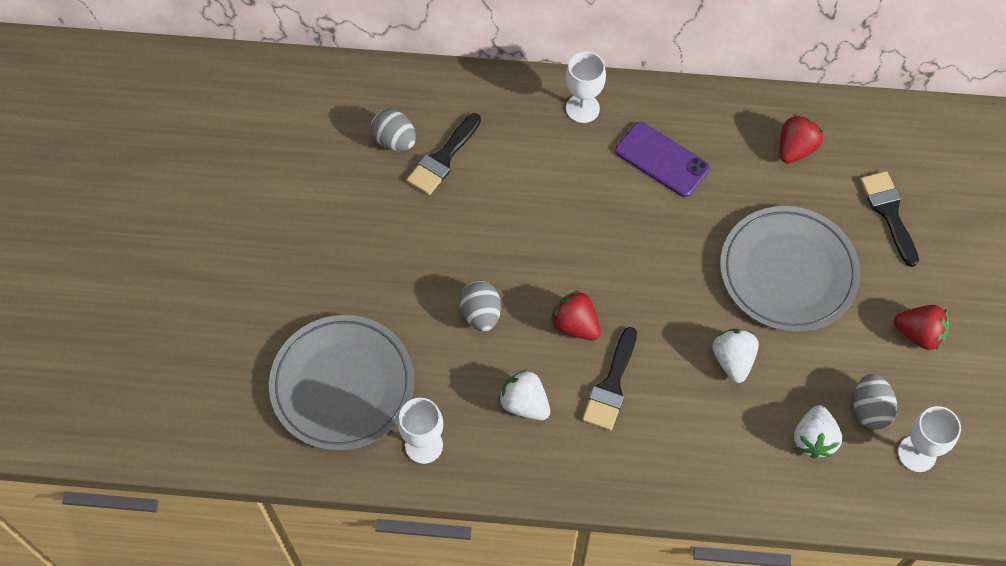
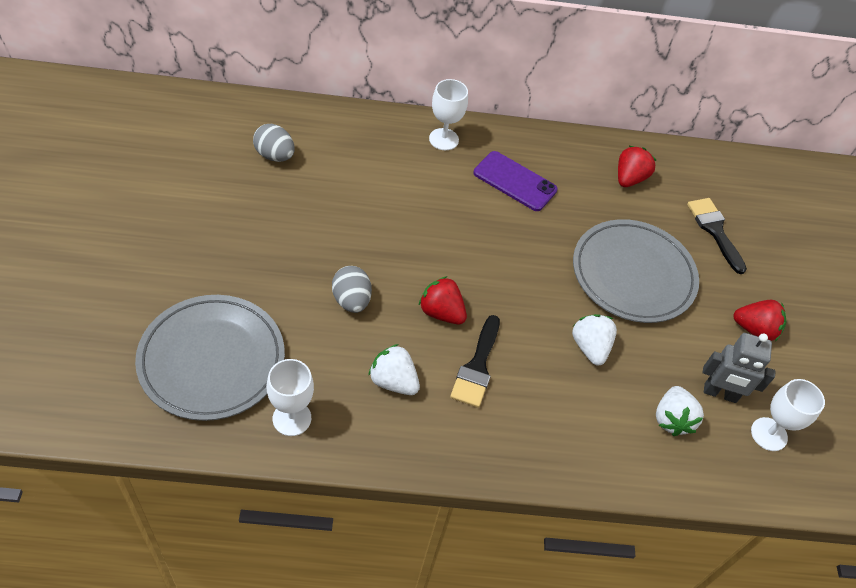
camera: 10 degrees left, 10 degrees down
(442, 159) = (318, 171): black brush -> none
(869, 409) = (720, 393): grey egg -> grey robot

